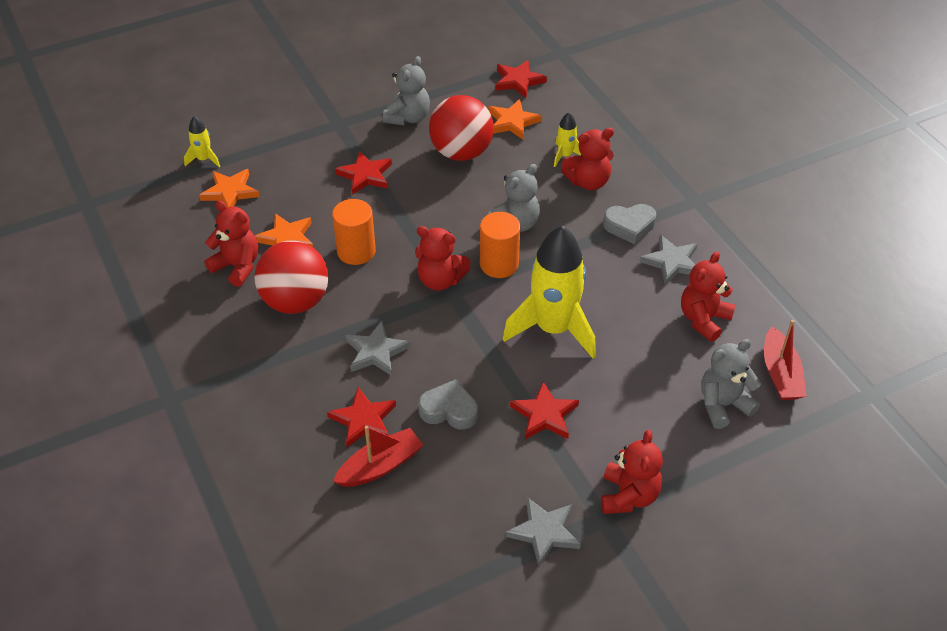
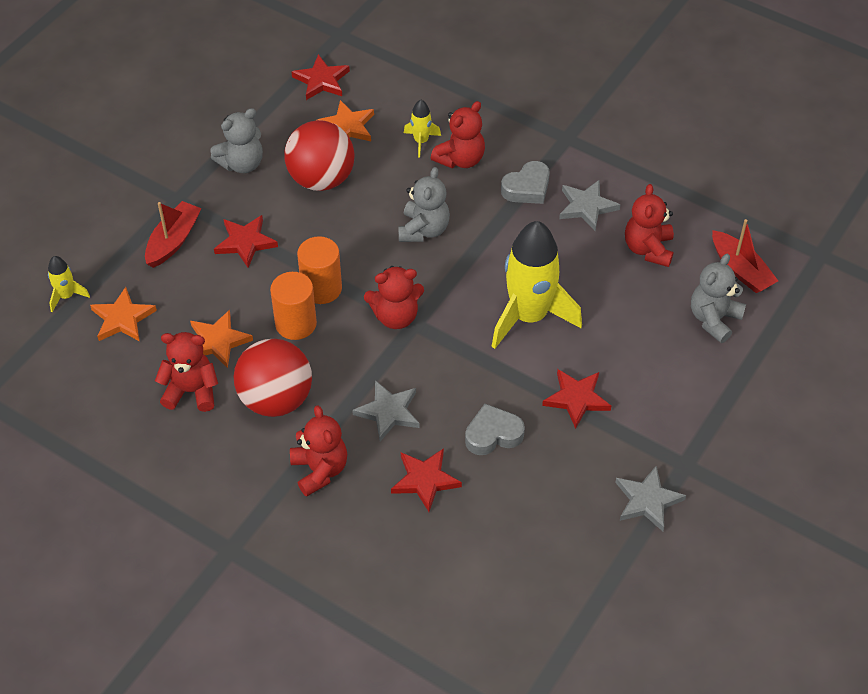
camera: 30 degrees left, 5 degrees up
(380, 466) = (470, 514): red boat -> red boat (173, 241)
(408, 117) = (242, 163): grey teddy bear -> grey teddy bear turned 60 degrees clockwise
(499, 264) = (437, 277): orange cylinder -> orange cylinder (321, 288)
(628, 496) = (692, 435): red teddy bear -> red teddy bear (320, 470)

